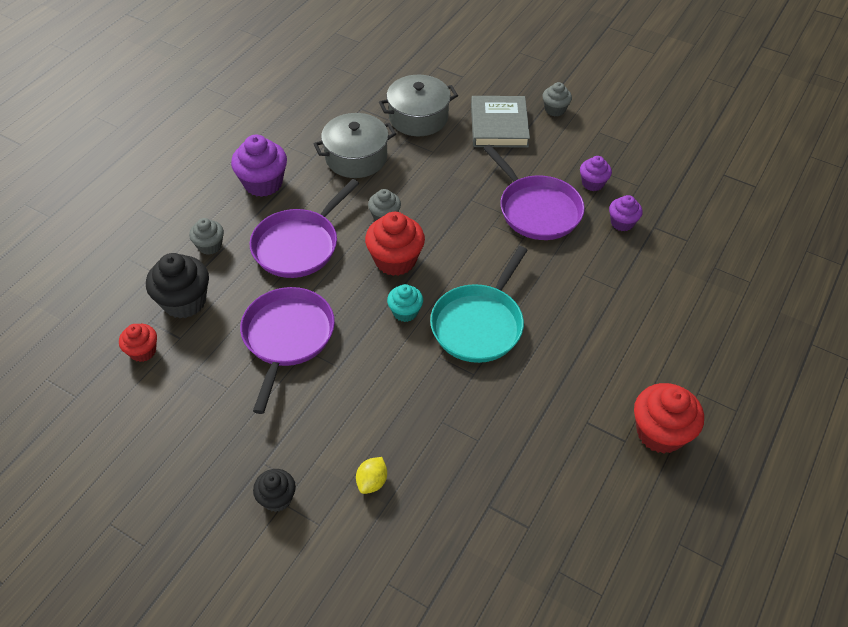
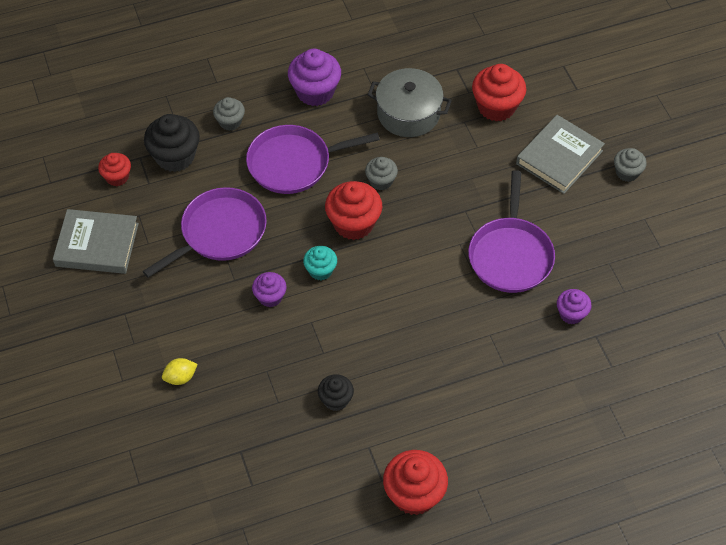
camera: 40 degrees right, 5 degrees up
(178, 421) = (97, 245): none -> grey book
(277, 498) = (112, 343): black cupcake -> black cupcake (336, 400)
(418, 117) = (496, 107): grey pot -> red cupcake
(479, 324) = (365, 318): turquoise pan -> none
(592, 183) = (585, 263): purple cupcake -> purple cupcake (270, 297)

